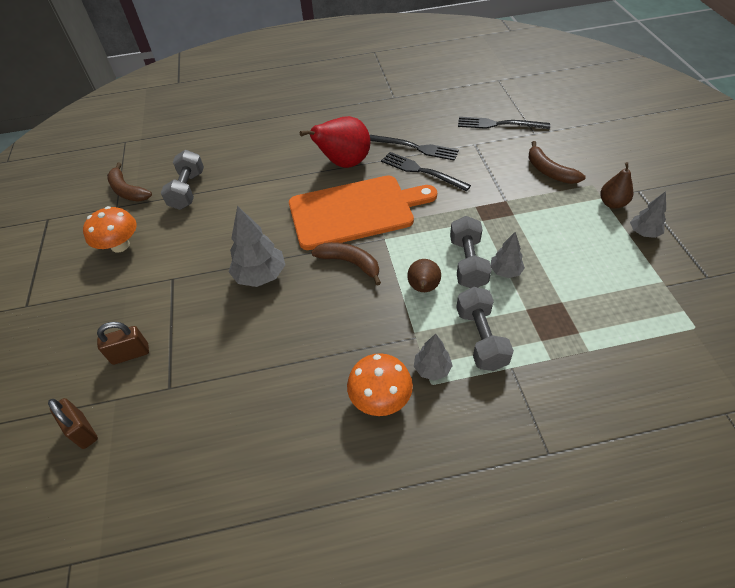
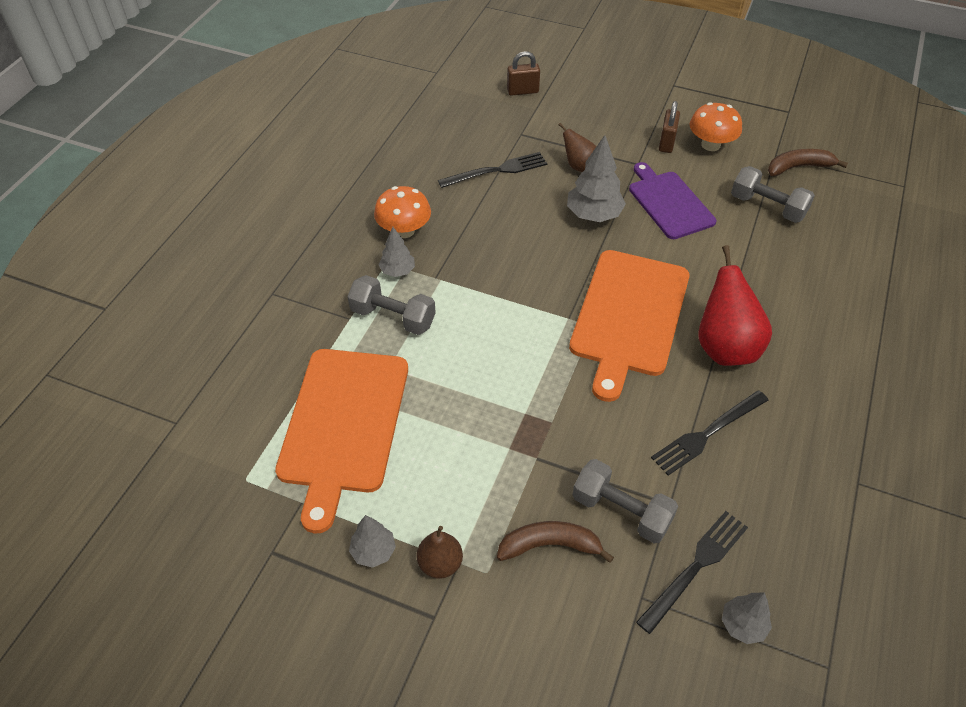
camera: 120 degrees right, 0 degrees up
(130, 354) = (571, 124): brown padlock -> brown padlock (666, 143)
(215, 239) = (669, 203): none -> purple cutting board
(350, 263) = (556, 278): brown banana -> none
(421, 171) = (654, 411): black fork -> black fork (497, 170)
(423, 288) = (480, 311): brown pear -> brown pear (578, 166)
(467, 263) = (479, 362): grey dumbbell -> grey dumbbell (621, 511)
(505, 271) = (442, 383): grey tree -> grey tree (742, 625)
(595, 303) = (343, 425): none -> orange cutting board

